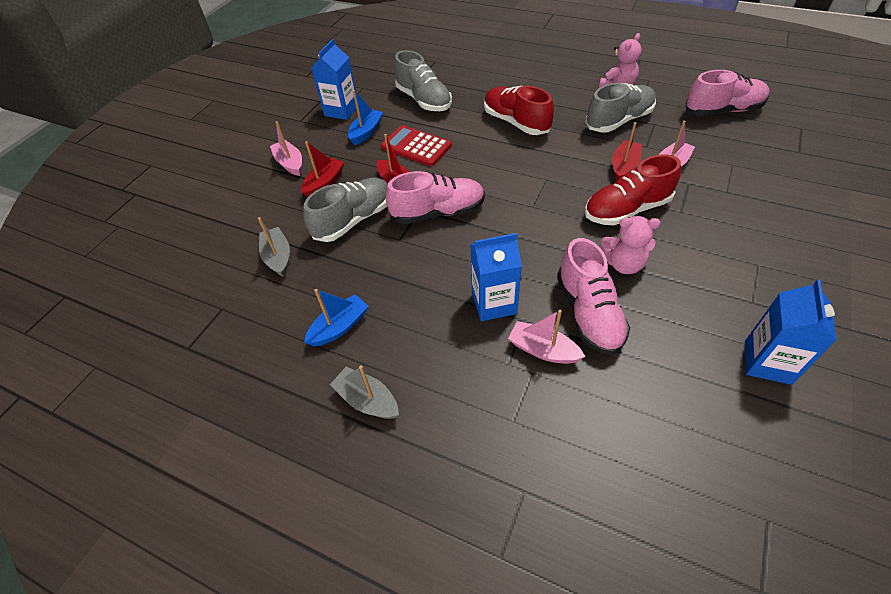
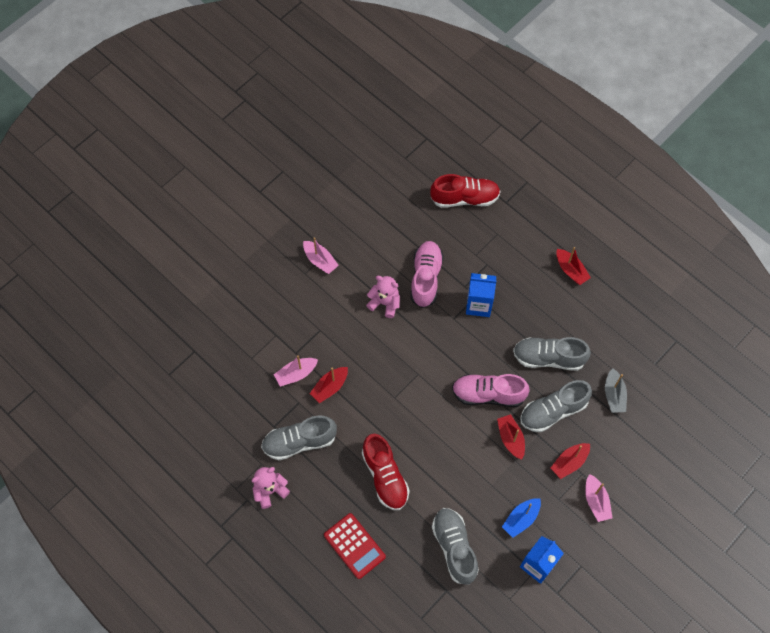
camera: 165 degrees left, 15 degrees up
(339, 327) = (579, 322): blue boat -> none
(367, 400) = (571, 270): grey boat -> red boat
(373, 270) = (548, 358): none -> grey shoe
(416, 146) = (482, 479): red calculator -> red calculator (354, 546)
(543, 350) = (463, 265): pink boat -> pink boat (320, 260)
(627, 210) = (355, 345): red shoe -> red shoe (464, 198)
(722, 111) = (209, 419): pink shoe -> none
(767, 362) = (349, 218): blue carton -> none

